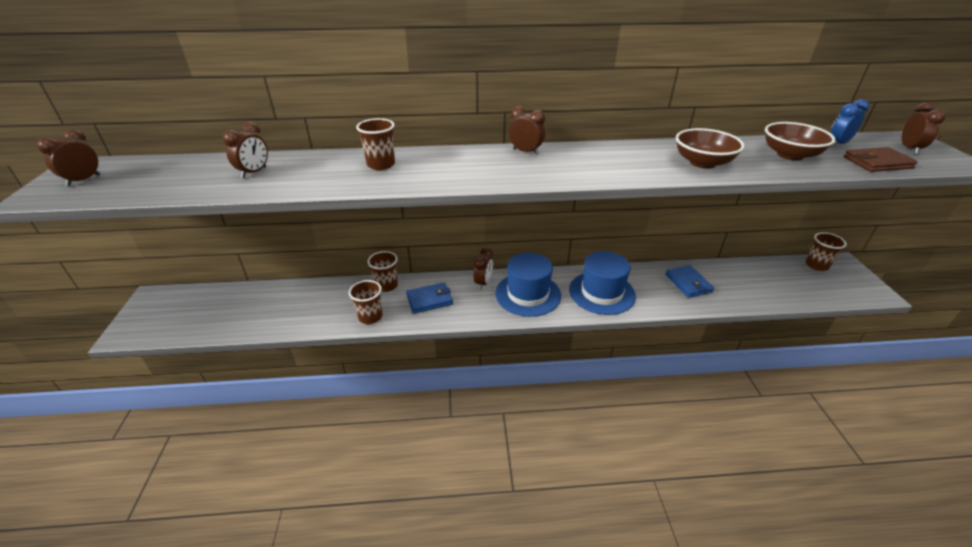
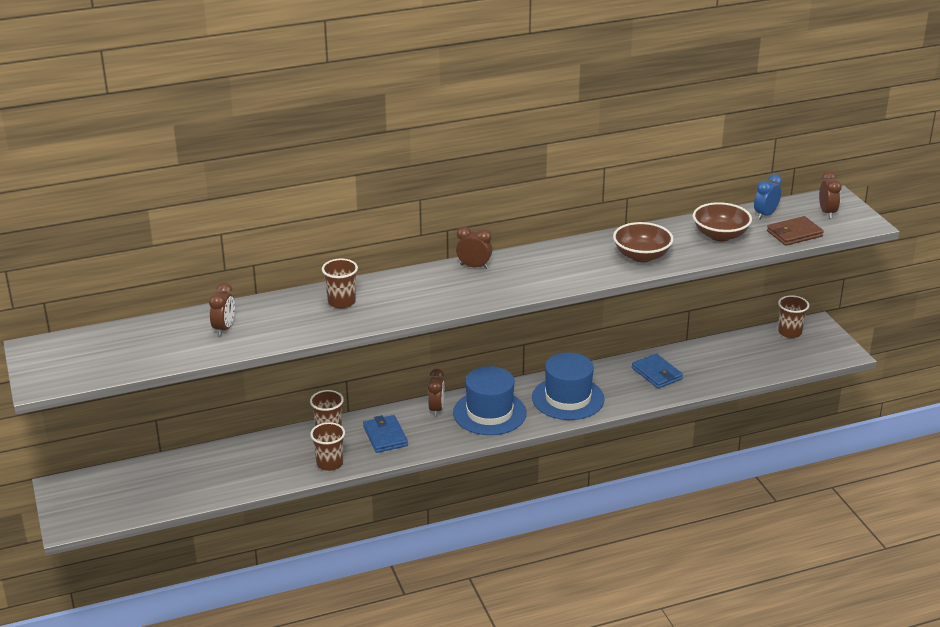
camera: 15 degrees left, 5 degrees down
(84, 180) = (63, 362): brown clock -> none
(429, 300) = (385, 436): blue wallet -> blue wallet turned 75 degrees counterclockwise

